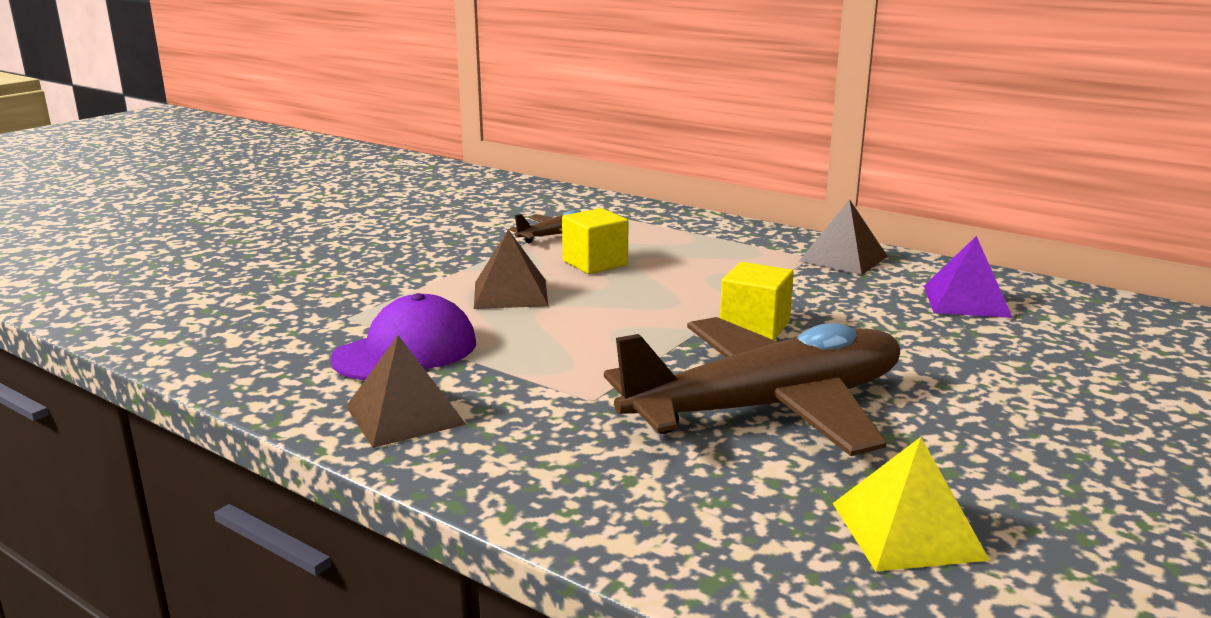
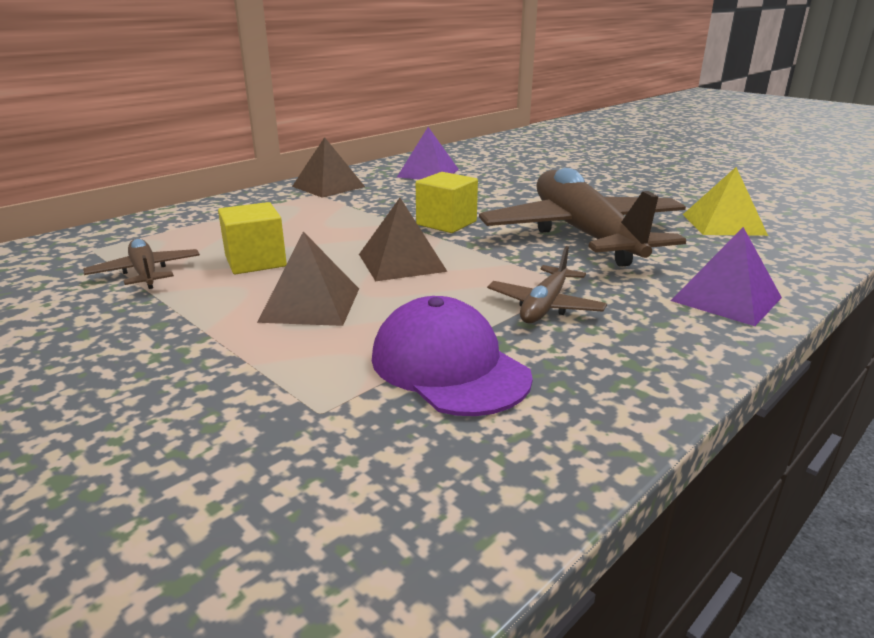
camera: 80 degrees left, 5 degrees up
(405, 415) = (610, 366): brown pyramid -> brown pyramid (401, 262)
(529, 385) = (545, 306): none -> brown plane
(576, 494) = (726, 299): none -> purple pyramid

